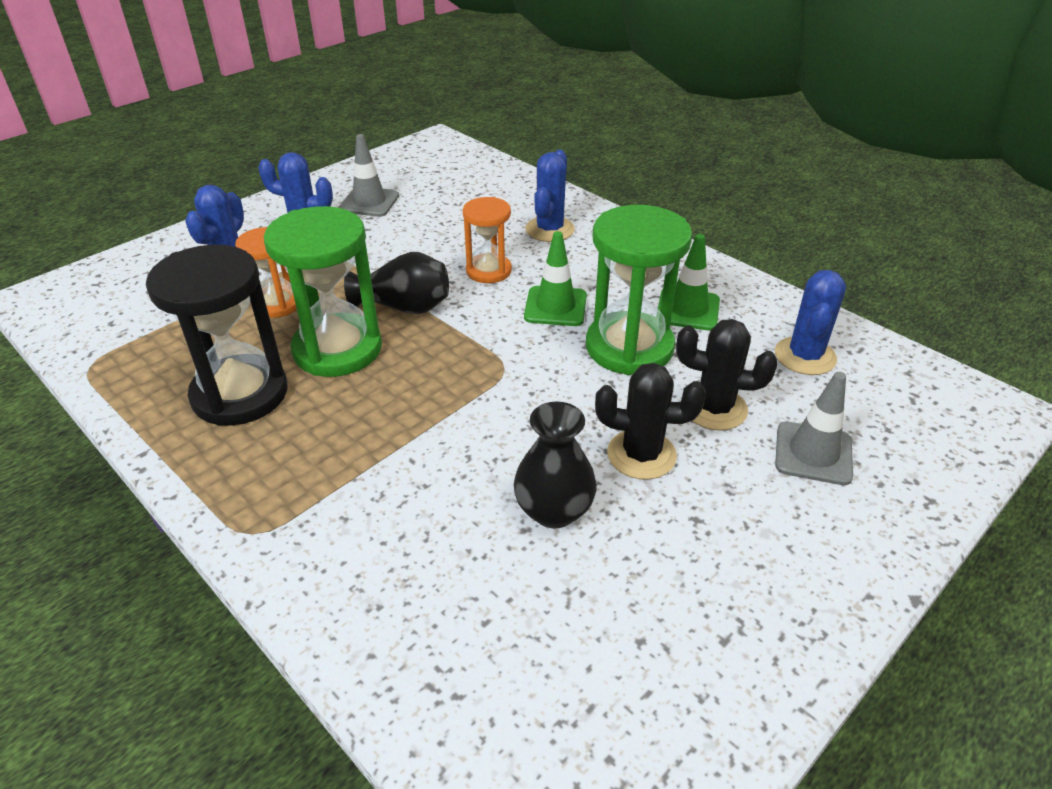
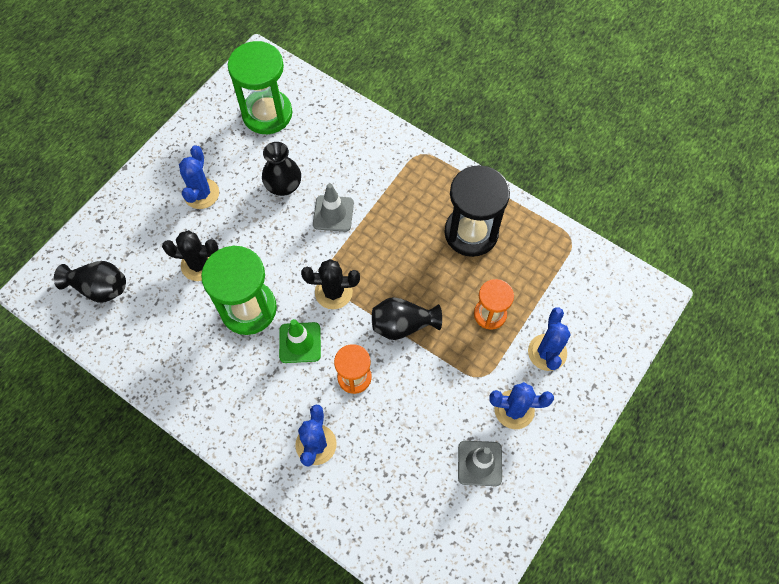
camera: 170 degrees right, 25 degrees up
(337, 349) = (431, 277): green hourglass -> green hourglass (267, 114)
(641, 454) = (241, 225): black cactus -> black cactus (333, 292)
(688, 309) = (208, 354): green traffic cone -> none
(805, 356) = (137, 318): blue cactus -> blue cactus (201, 194)
(813, 453) = (150, 240): grey traffic cone -> grey traffic cone (333, 213)
(882, 398) = (99, 288): none -> black vase

